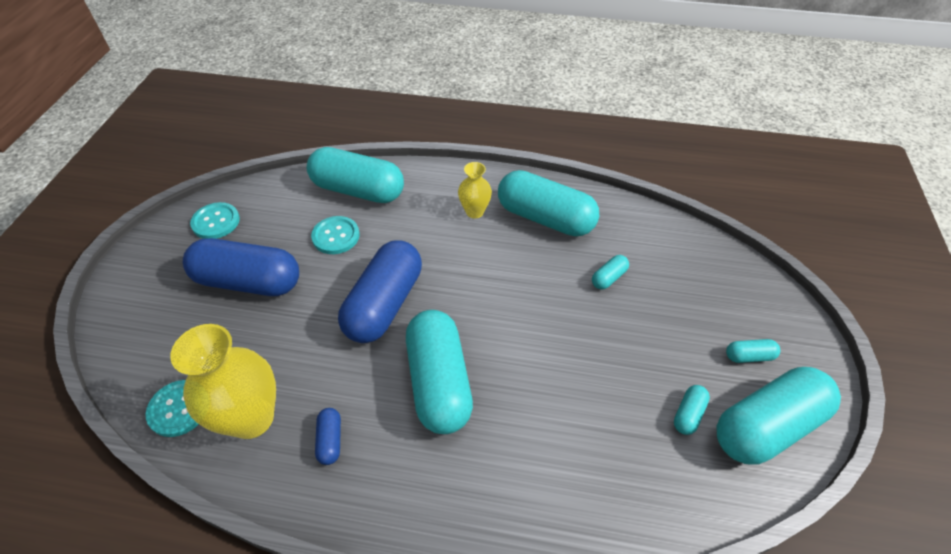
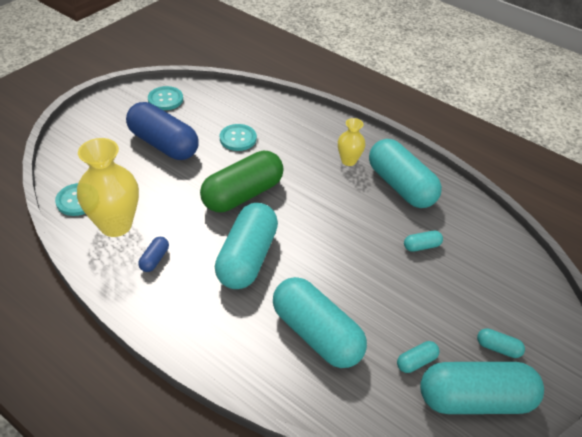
camera: 25 degrees right, 5 degrees down
(358, 190) = (273, 114): turquoise capsule -> turquoise capsule (316, 334)
(384, 304) = (243, 194): blue capsule -> green capsule

